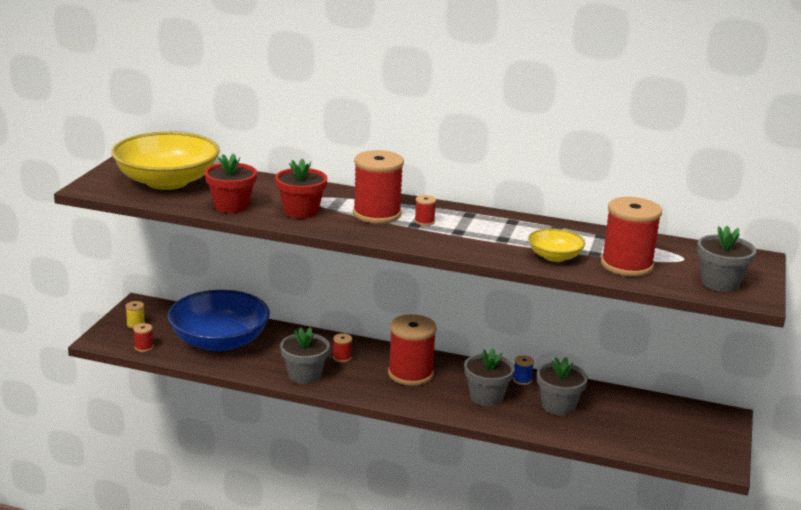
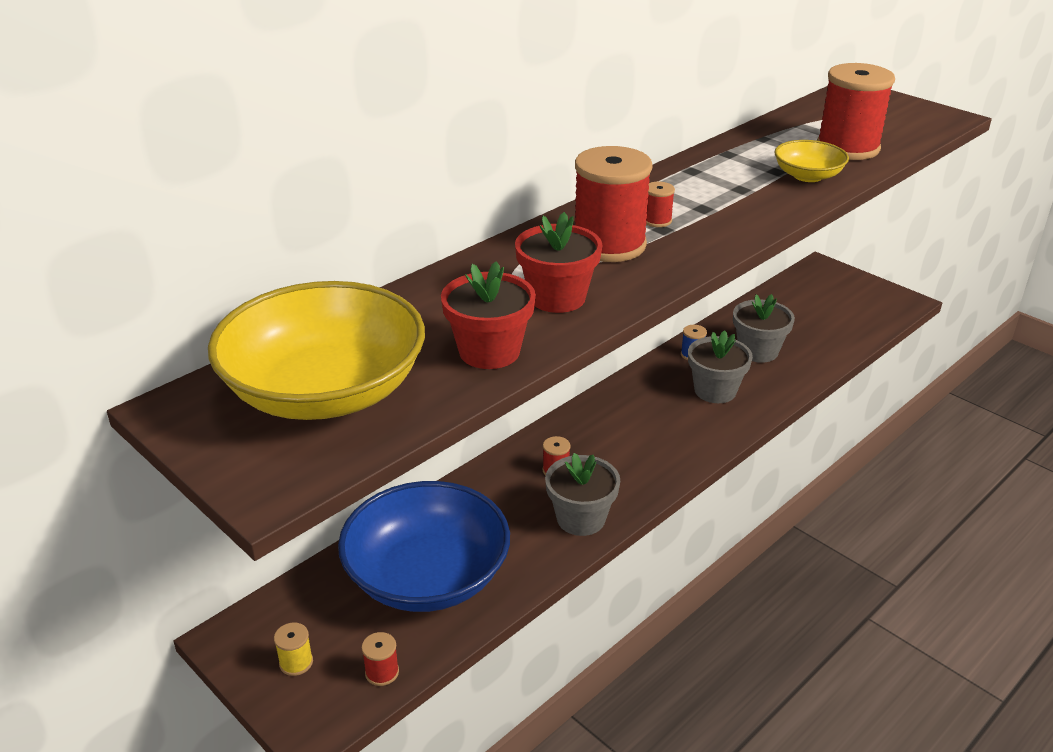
camera: 60 degrees left, 10 degrees up
(410, 374) = (632, 428): red spool -> none
(720, 283) = (908, 120): grey flower pot -> none

